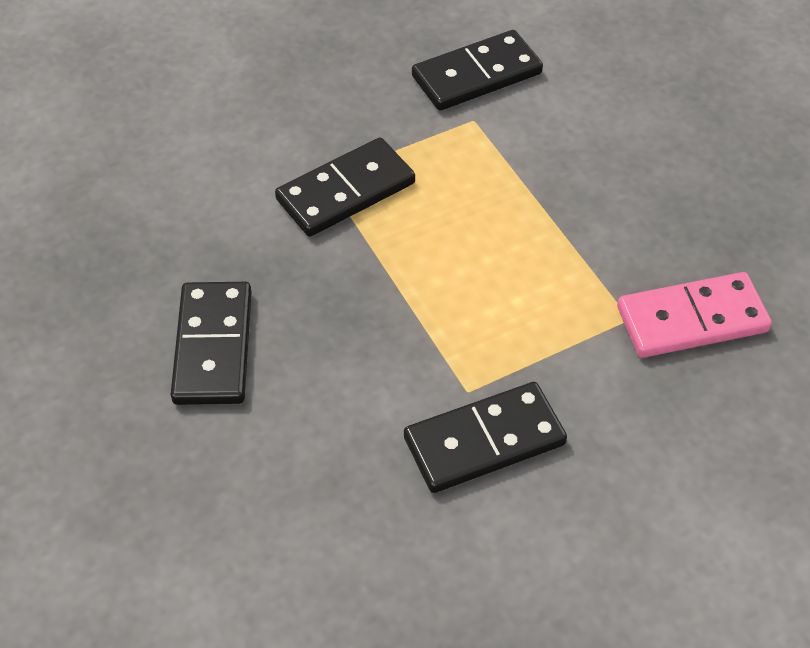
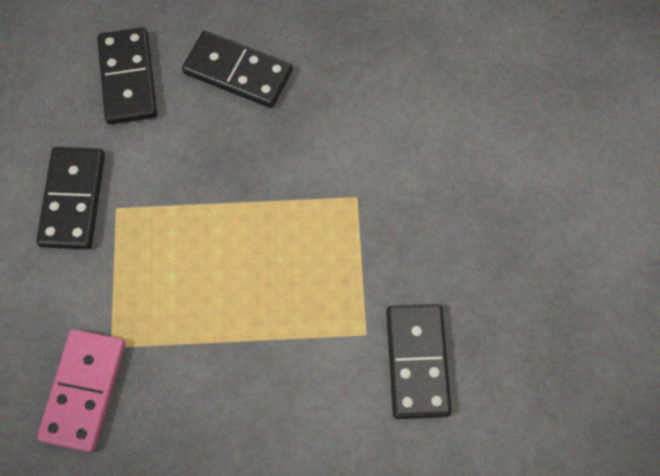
camera: 115 degrees right, 15 degrees up
(345, 191) = (334, 205): black domino -> black domino (128, 78)

